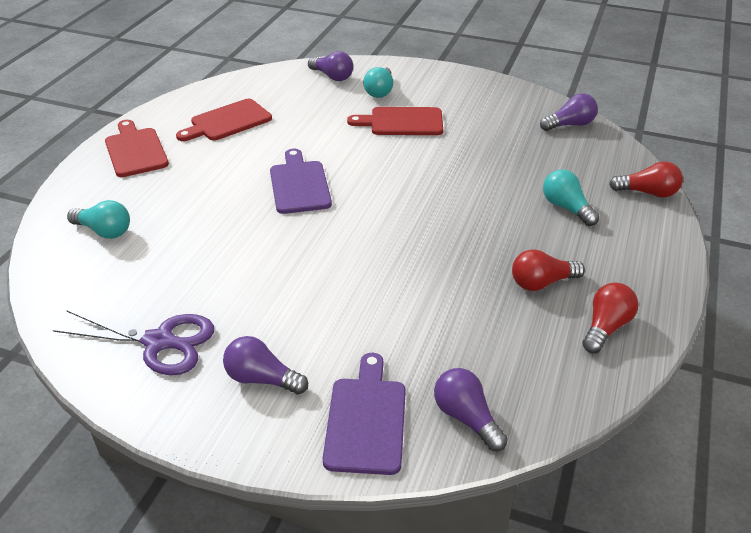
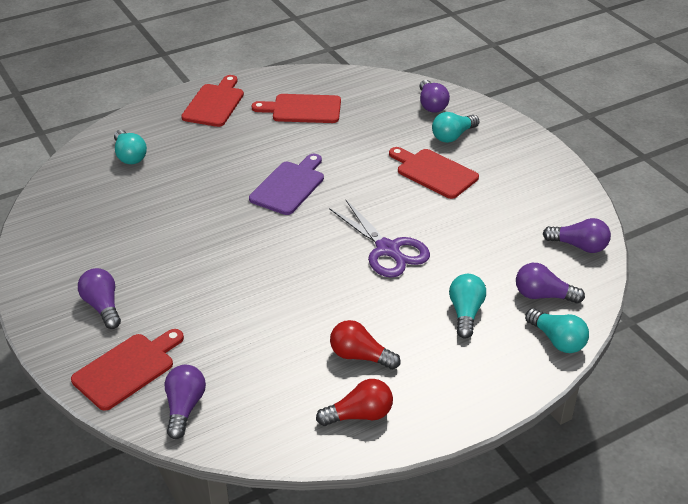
camera: 40 degrees right, 0 degrees up
(160, 342) = (77, 249): purple scissors -> purple scissors (388, 250)
(366, 420) = (127, 369): purple cutting board -> red cutting board
(596, 168) = (543, 296): none -> purple light bulb
(647, 193) = (557, 340): red light bulb -> turquoise light bulb

